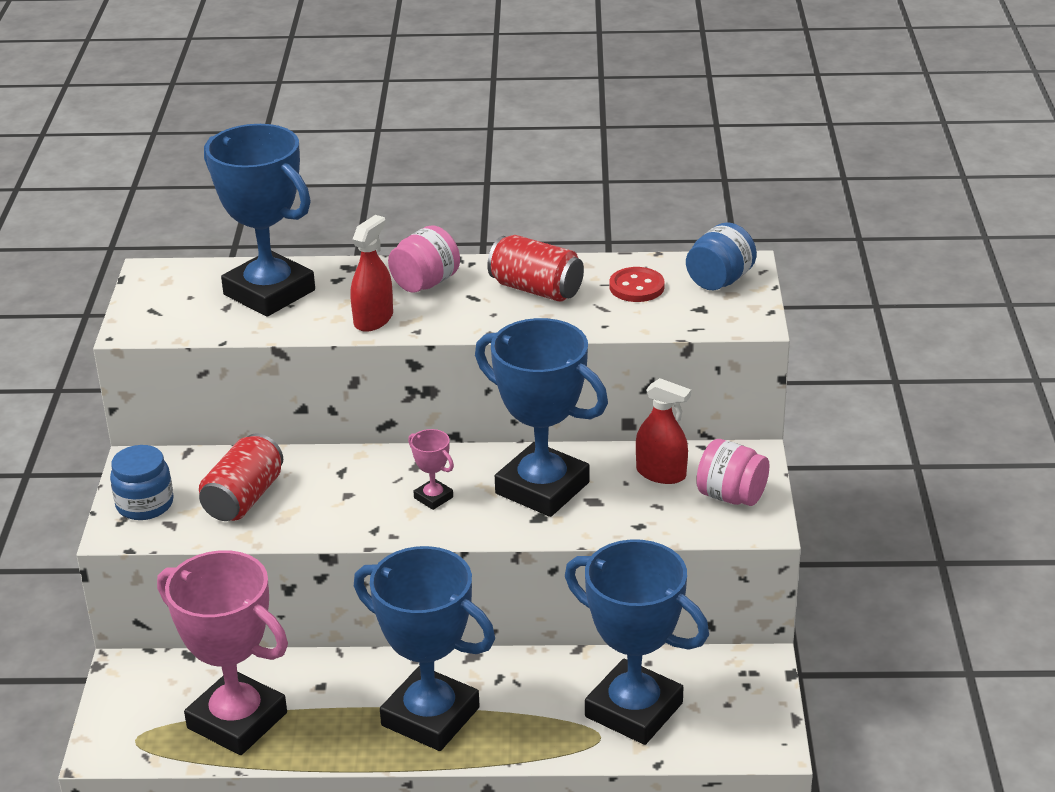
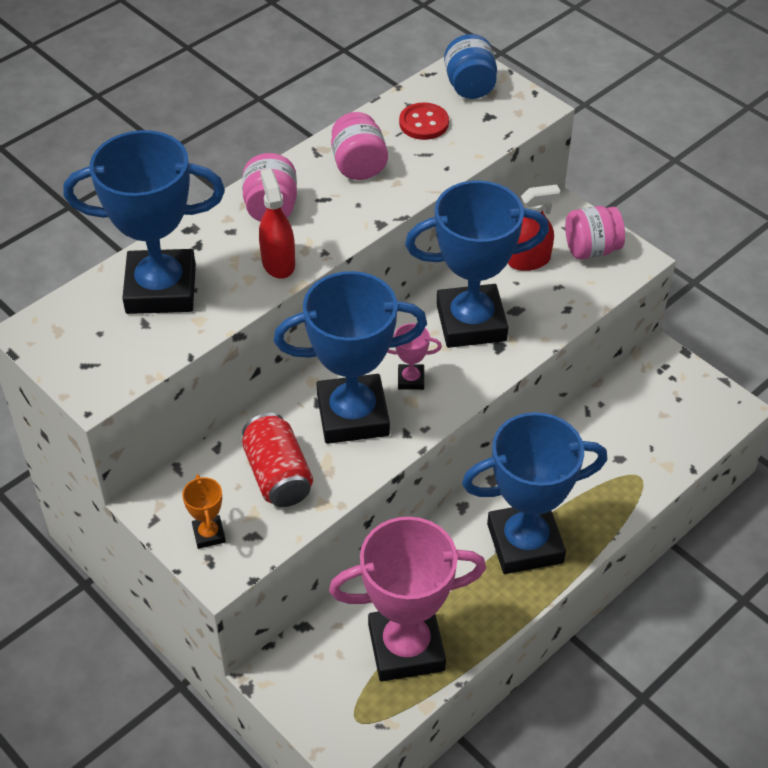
camera: 45 degrees left, 15 degrees up
(145, 504) = (209, 534): blue jar -> orange trophy
(536, 289) = (358, 166): red can -> pink jar
(634, 710) = (634, 443): blue trophy -> blue trophy (353, 415)

